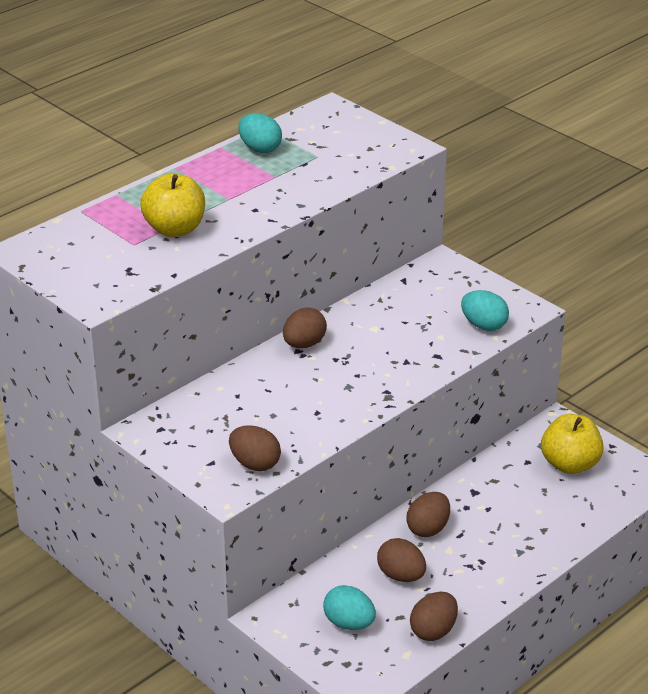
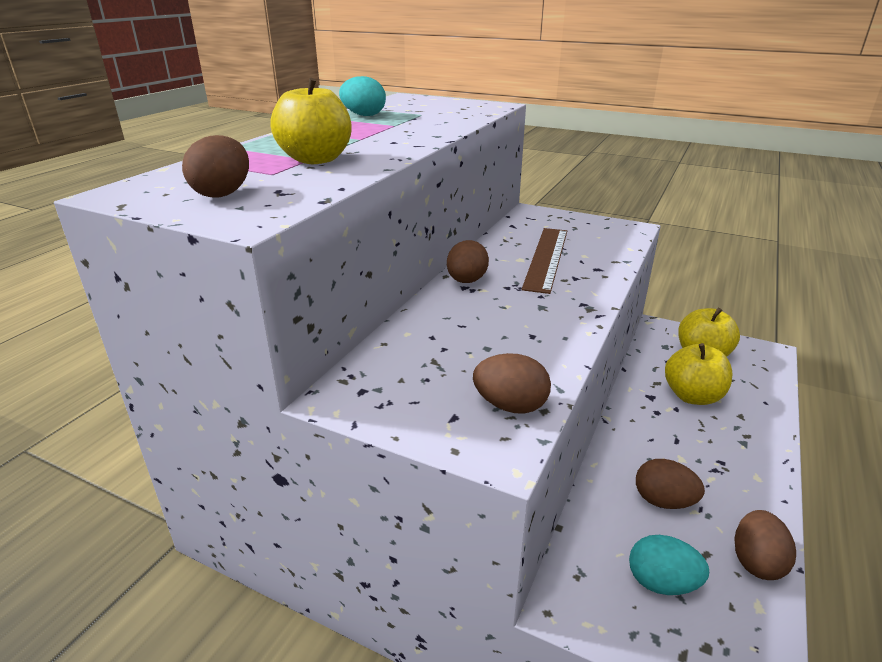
camera: 20 degrees left, 5 degrees down
(400, 332) = (546, 258): none -> brown ruler
(428, 529) = (643, 442): brown egg -> brown egg (223, 194)
(483, 325) = (611, 242): turquoise egg -> none
(515, 501) = (692, 396): none -> yellow apple

